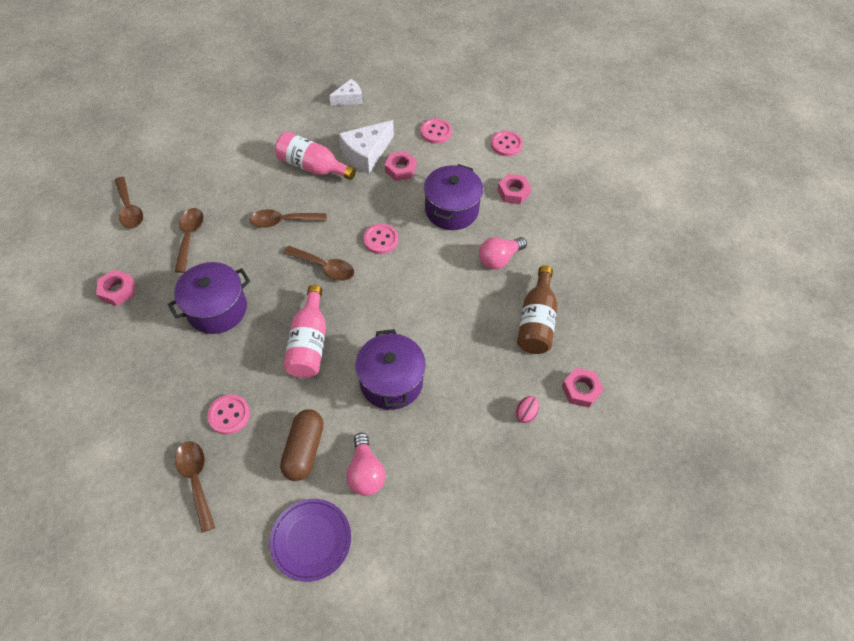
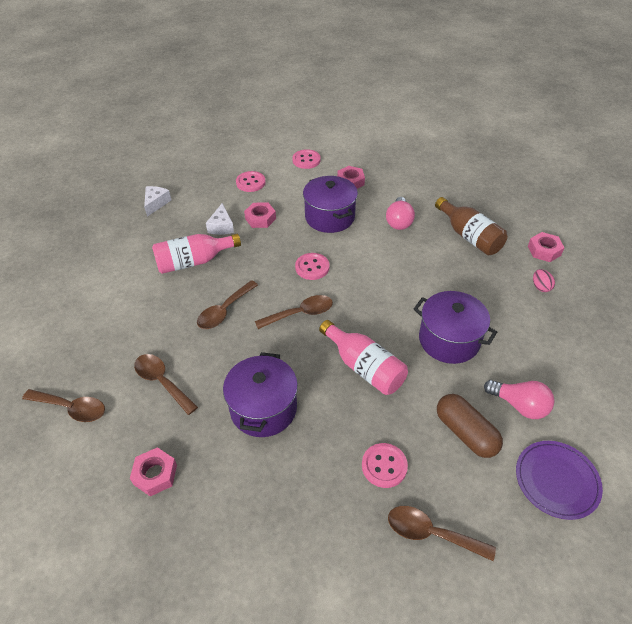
camera: 45 degrees left, 10 degrees down
(366, 153) = (221, 226): white cheese -> white cheese, size x0.60

